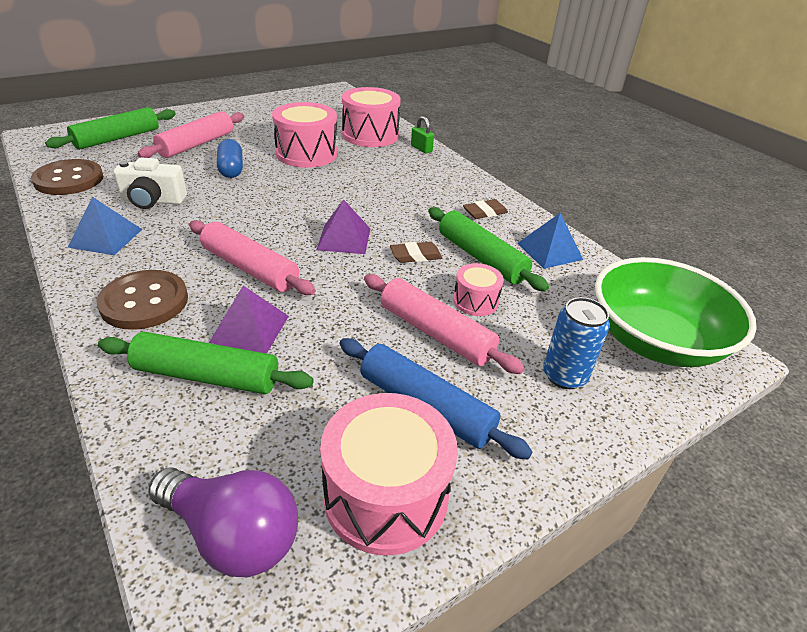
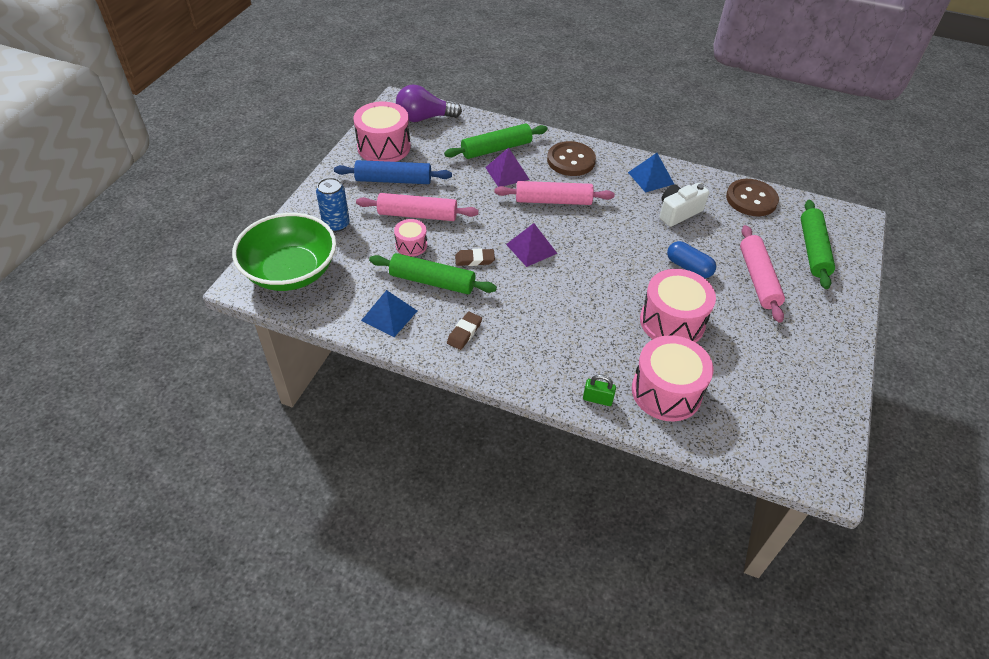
camera: 145 degrees right, 10 degrees up
(415, 256) = (474, 260): brown eraser -> brown eraser turned 45 degrees clockwise

